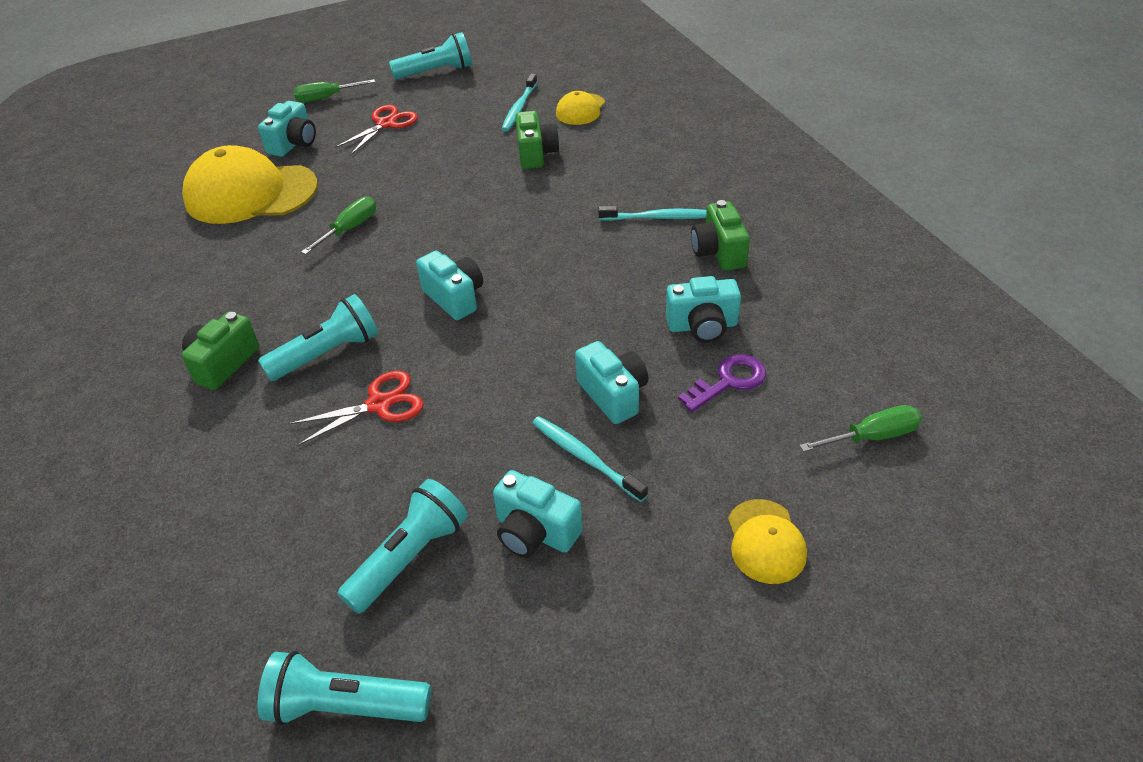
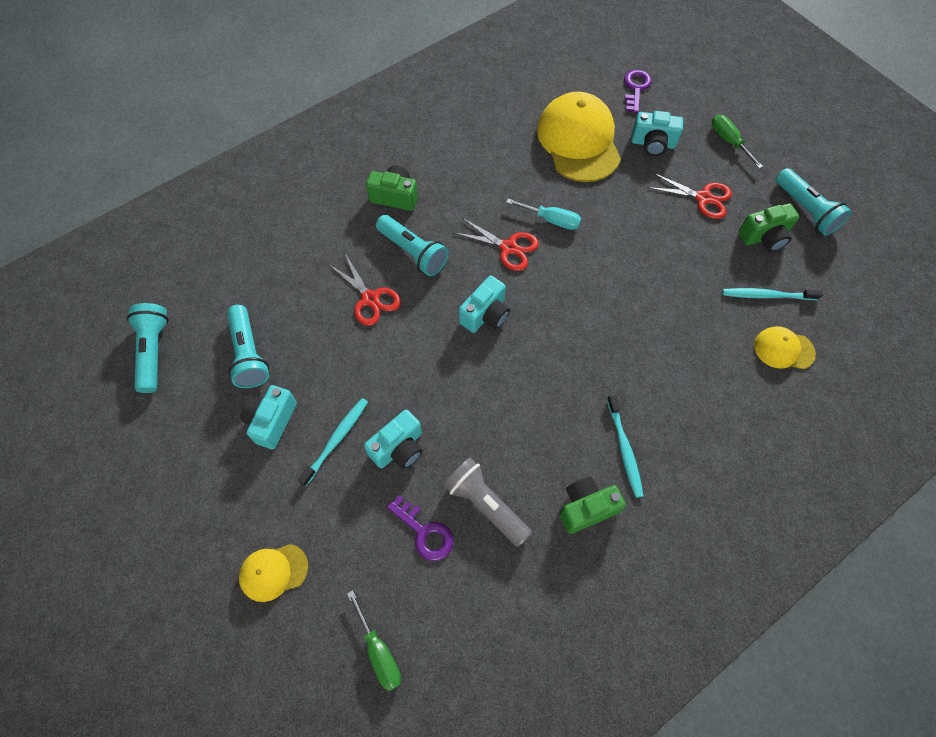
camera: 75 degrees right, 20 degrees up
(208, 143) = (636, 88): none -> purple key
(350, 229) = (551, 220): green screwdriver -> turquoise screwdriver
(369, 267) = (508, 247): none -> red scissors
(409, 557) = (249, 354): turquoise flashlight -> turquoise flashlight turned 45 degrees clockwise
(536, 154) = (694, 327): green camera -> green camera (764, 237)
(702, 326) = (485, 504): turquoise camera -> grey flashlight

